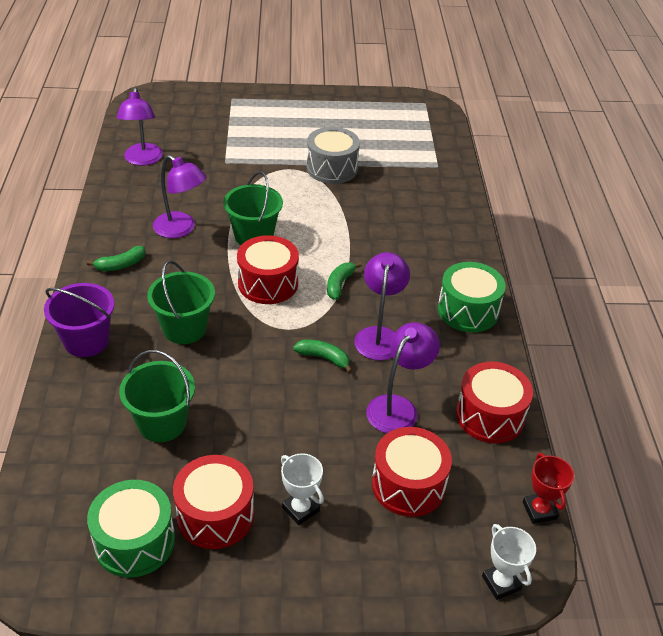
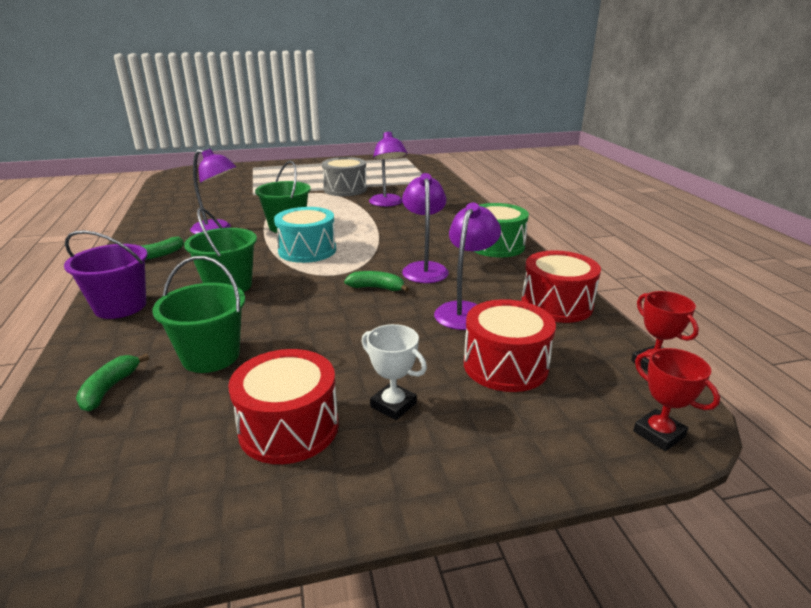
camera: 10 degrees left, 15 degrees down
(135, 541) = (182, 474): green drum -> none
(143, 160) = (178, 199): purple lamp -> purple lamp (388, 203)
(268, 283) = (307, 250): red drum -> turquoise drum
(339, 284) = (374, 244): green banana -> green banana (109, 389)
(501, 583) = (658, 434): white trophy -> red trophy

